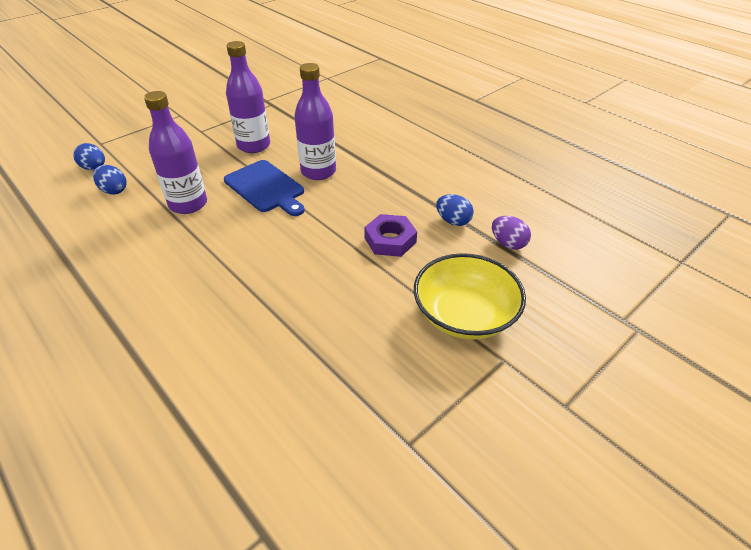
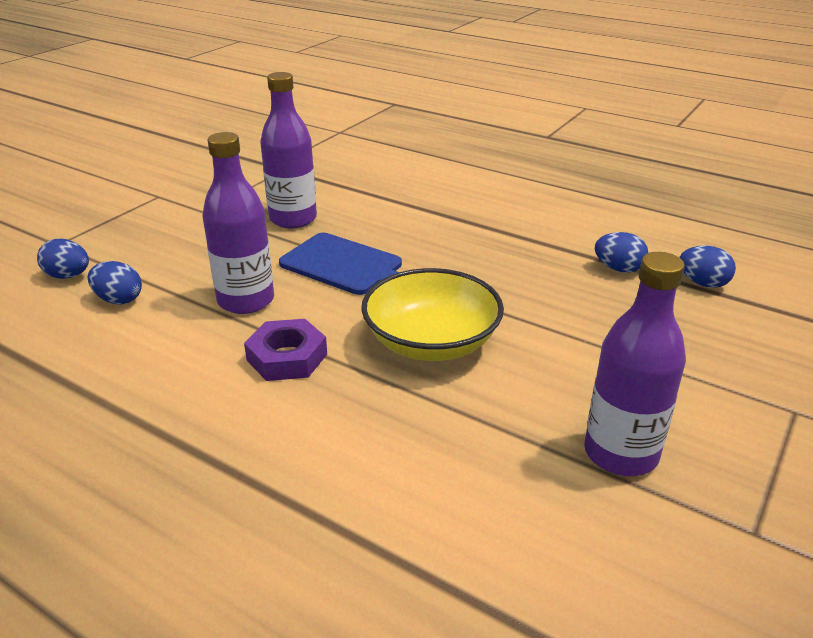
camera: 15 degrees left, 10 degrees down
(318, 172) = (404, 238): purple bottle -> purple bottle (620, 453)
(390, 240) = (556, 301): purple nut -> purple nut (287, 357)
(464, 315) = (710, 369): yellow bowl -> yellow bowl (431, 342)
(508, 244) = (702, 283): purple egg -> blue egg

